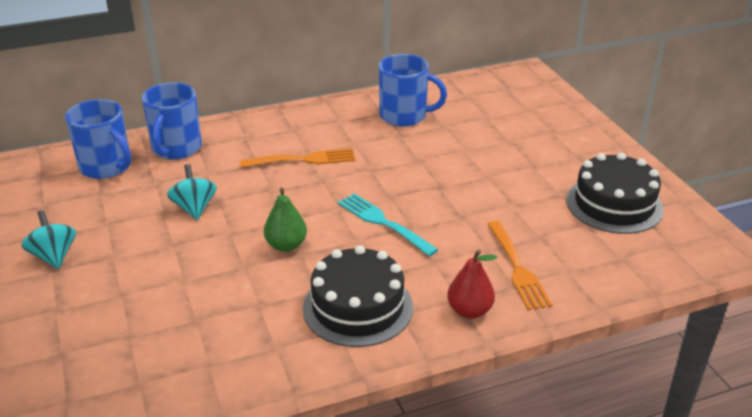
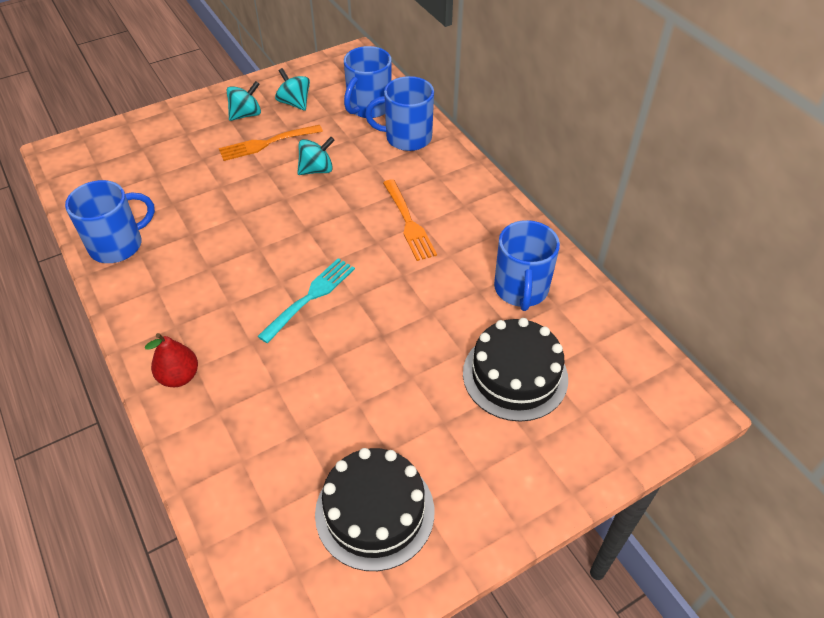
camera: 80 degrees right, 15 degrees up
(59, 217) = (294, 103): none -> turquoise spinning top
(252, 368) = (117, 245): none -> blue mug
(286, 245) = (269, 236): green pear -> none
(357, 307) = (186, 296): black cake -> black cake (515, 375)
(517, 267) = (245, 412): orange fork -> orange fork (267, 143)

